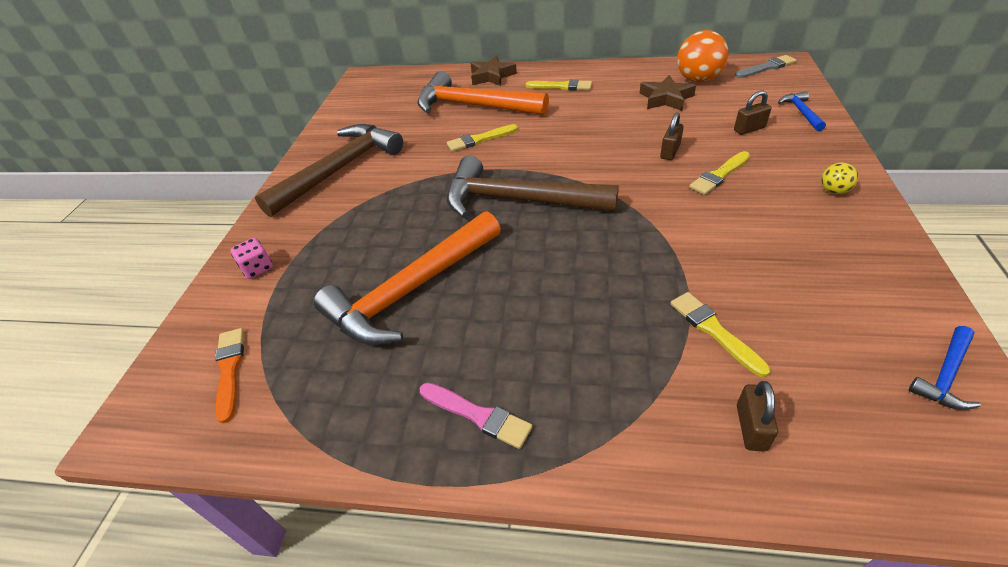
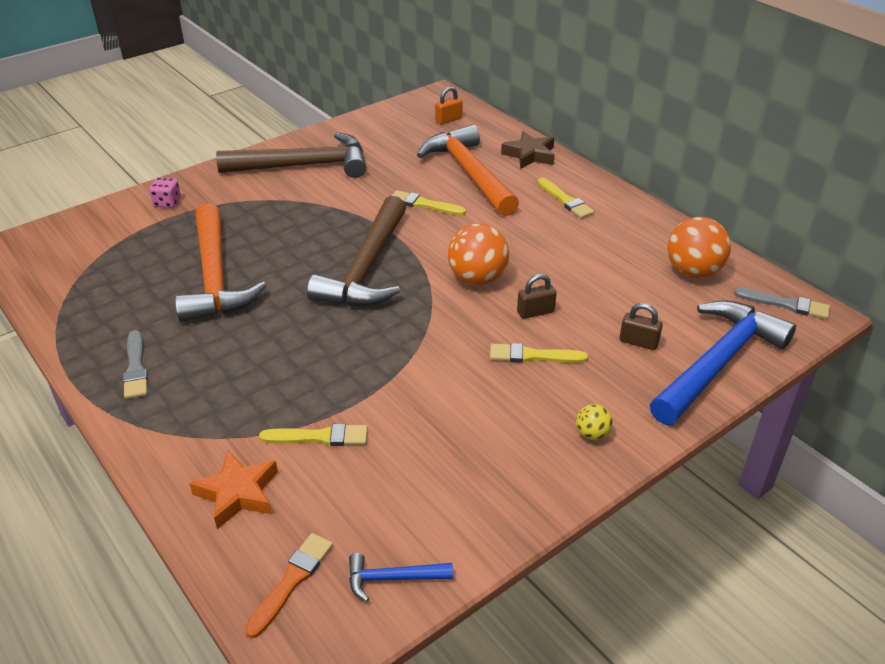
camera: 40 degrees right, 5 degrees down
(230, 370) = (78, 252): orange brush -> orange brush (291, 581)
(398, 86) = (448, 119): none -> orange padlock
(411, 290) = (214, 277): orange hammer -> orange hammer turned 105 degrees counterclockwise
(478, 415) = (135, 368): pink brush -> grey brush
(518, 200) = (367, 268): brown hammer -> brown hammer turned 135 degrees counterclockwise
(600, 157) = (477, 278): none -> orange ball
(666, 98) = (627, 268): brown star -> none
(714, 331) = (319, 437): yellow brush -> yellow brush turned 75 degrees clockwise
(751, 427) = (238, 493): brown padlock -> orange star
(801, 112) = (718, 363): blue hammer -> blue hammer, size x2.34

